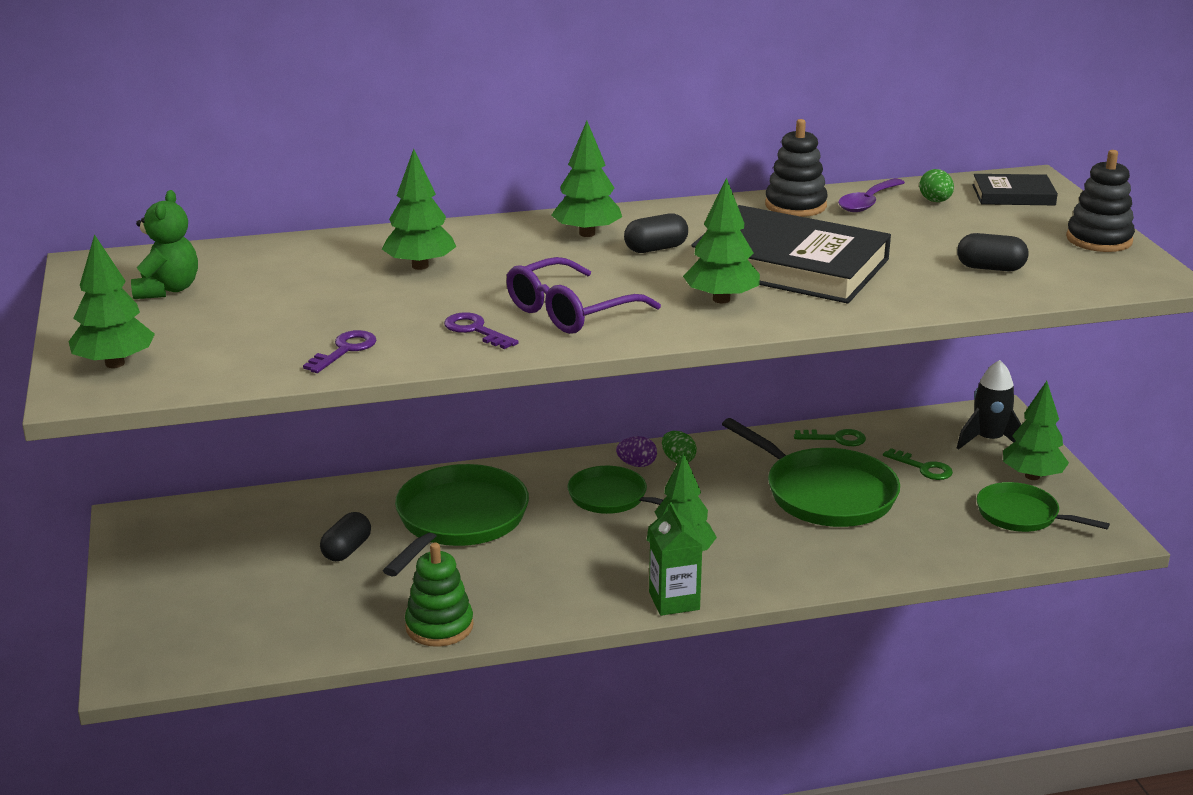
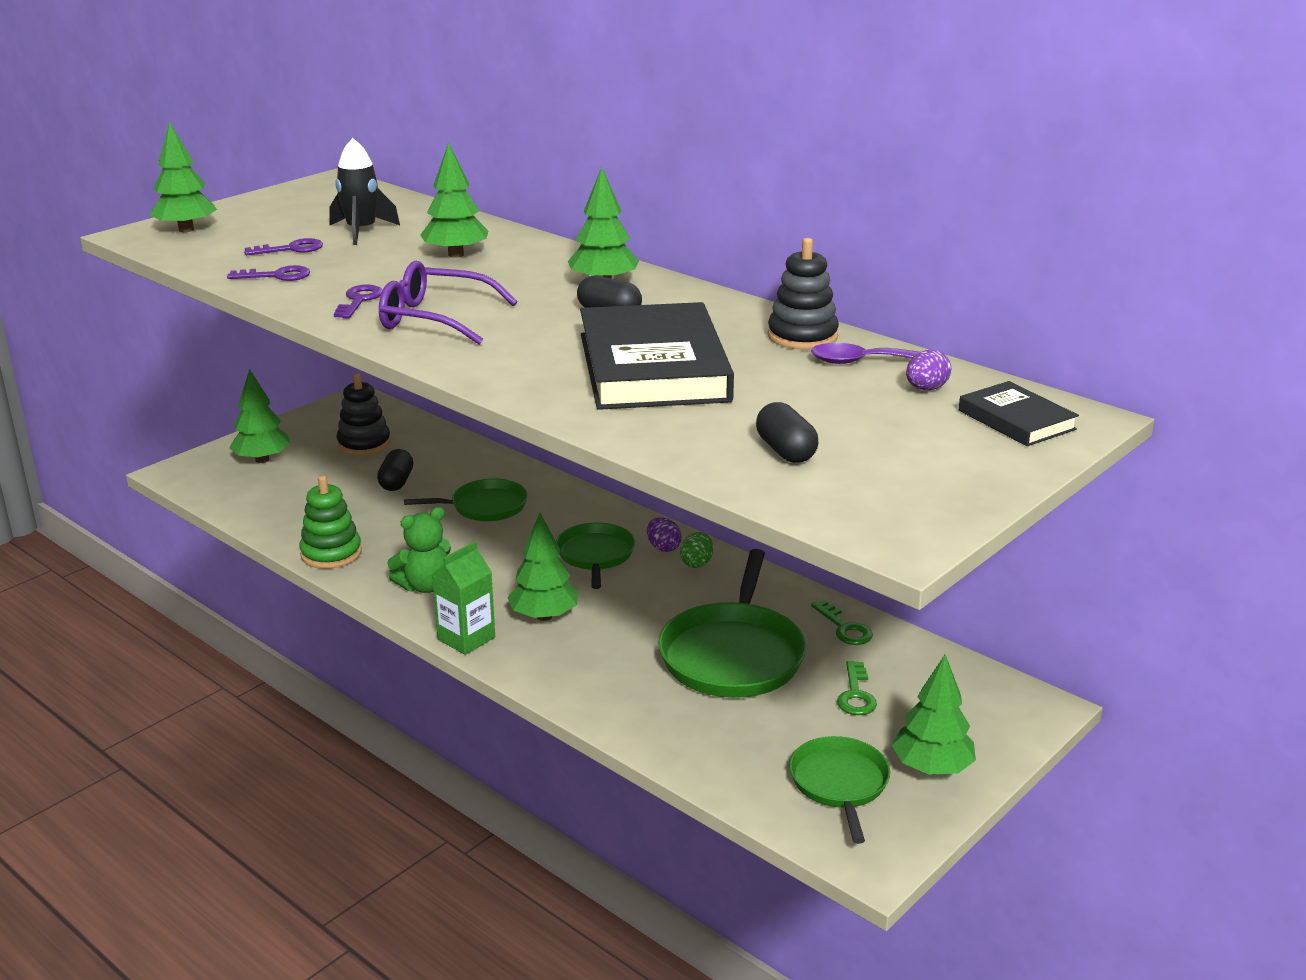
camera: 55 degrees right, 0 degrees up
(167, 290) = (317, 208): green teddy bear -> green teddy bear (425, 586)
(276, 328) = (291, 249): none -> purple key
(346, 550) = (396, 482): black capsule -> black capsule turned 75 degrees counterclockwise
(458, 520) = (485, 506): green pan -> green pan, size x0.61
(721, 299) = (534, 361): green tree -> green tree (262, 459)
(935, 201) = (926, 389): green egg -> purple egg
(989, 440) = (970, 718): black rocket -> black rocket (361, 231)
(1099, 239) = (963, 488): black stacking toy -> black stacking toy (364, 444)

